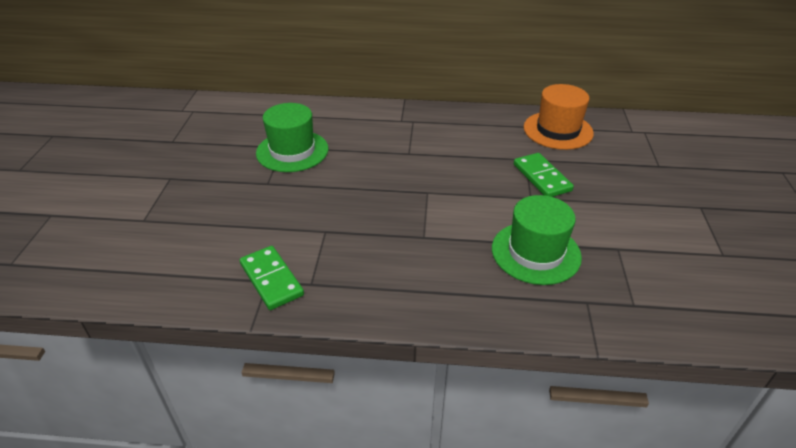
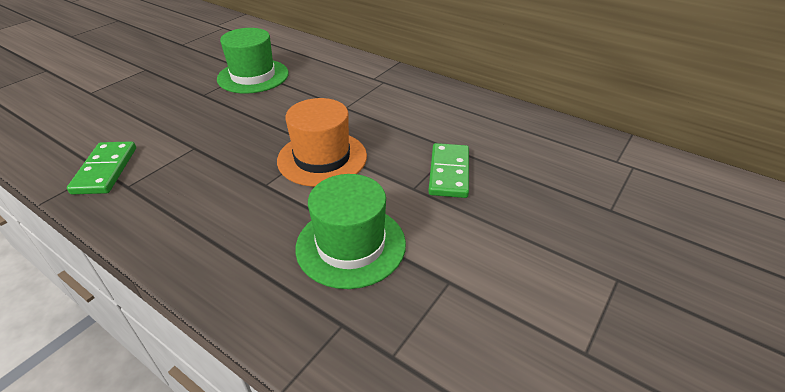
camera: 30 degrees right, 0 degrees up
(558, 130) = (523, 133): orange hat -> orange hat (322, 158)

